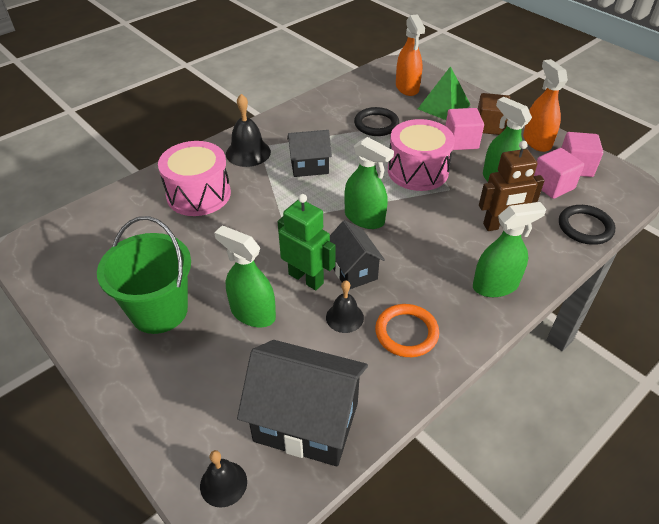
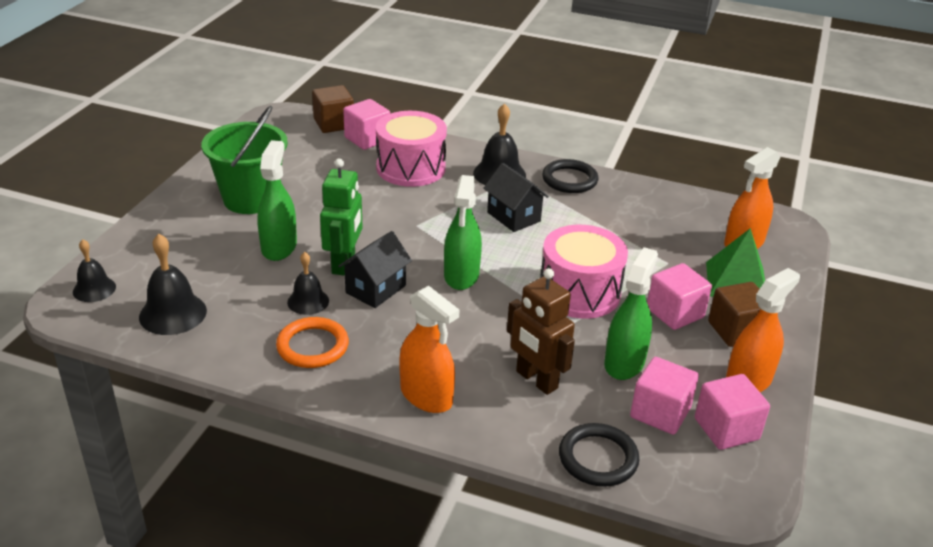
camera: 60 degrees right, 10 degrees down
(83, 216) = (334, 124): none -> brown cube
(130, 204) = (367, 139): none -> pink cube
(306, 422) = (173, 313): black house -> black bell
(376, 124) = (638, 240): black ring -> black ring (569, 180)
(495, 285) = (426, 396): green spray bottle -> orange spray bottle

